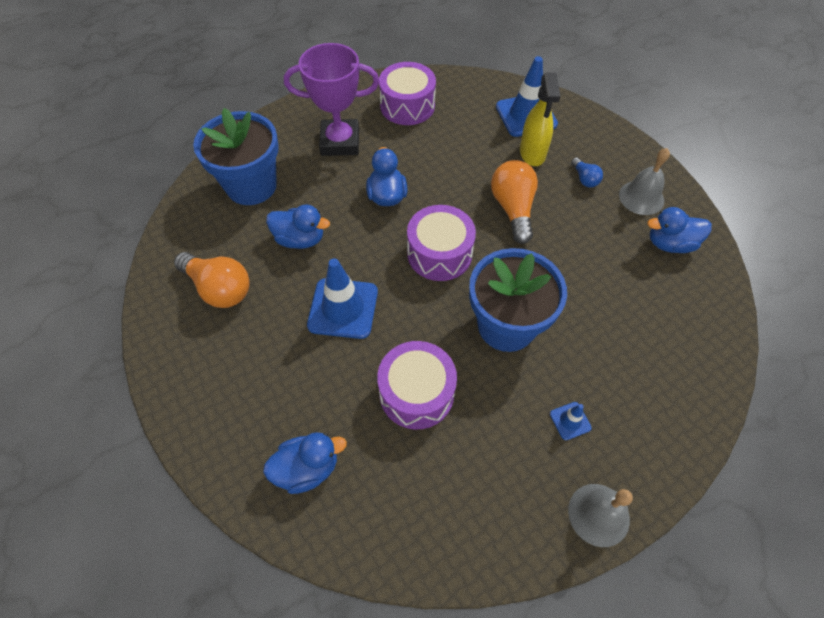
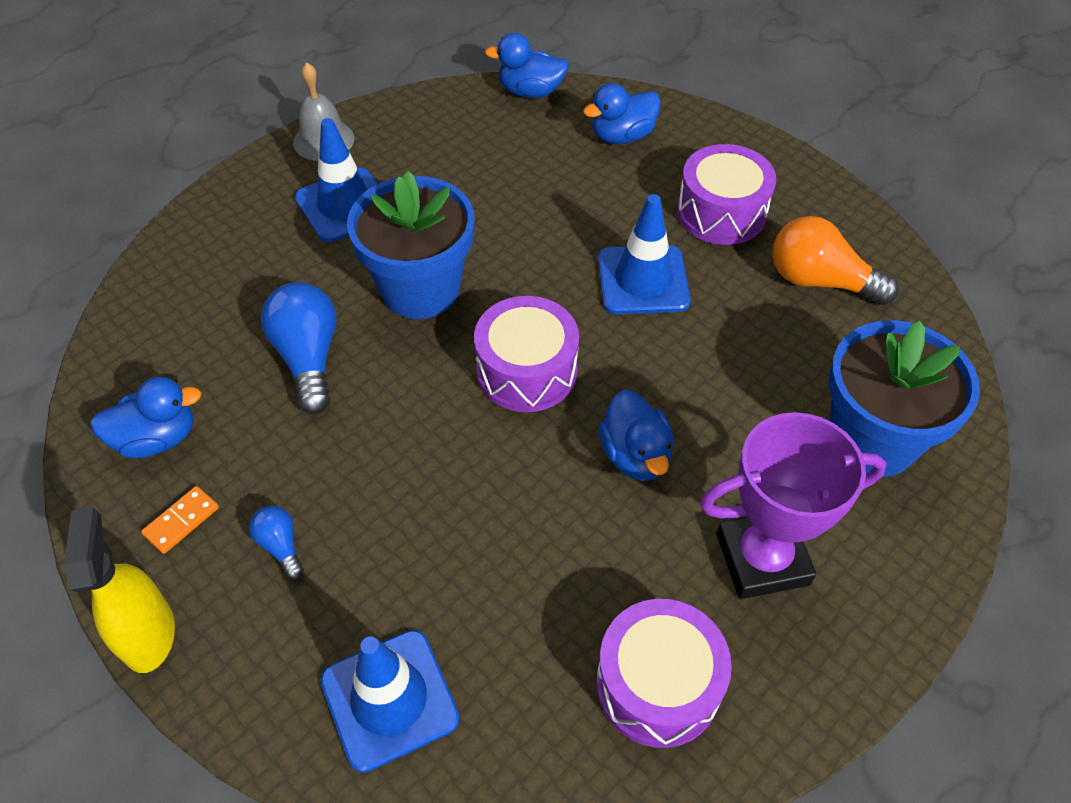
camera: 170 degrees right, 5 degrees down
(300, 239) = (744, 362): blue duck -> blue duck (530, 91)
(416, 393) = (524, 207): purple drum -> purple drum (721, 212)
(513, 209) = (415, 463): orange light bulb -> none
(532, 153) = (378, 592): yellow spray bottle -> yellow spray bottle (149, 634)
(570, 421) = (345, 205): blue traffic cone -> blue traffic cone, size x2.14
(583, 283) = (308, 358): none -> blue light bulb
(641, 197) = (181, 521): grey bell -> orange domino

